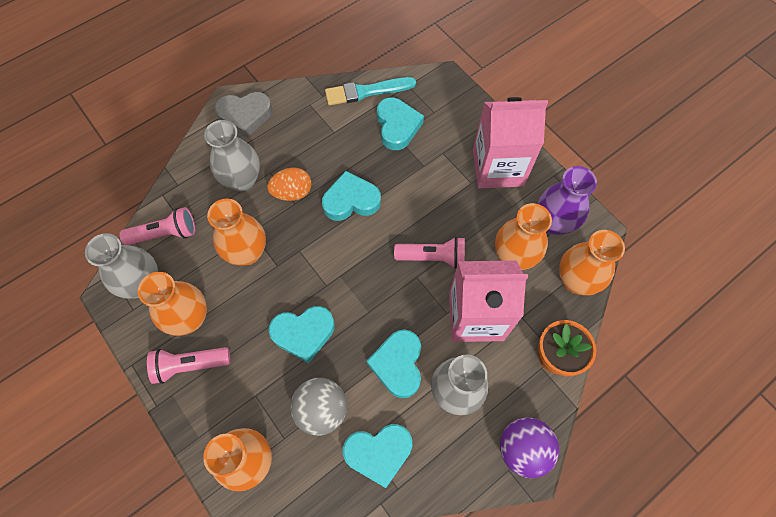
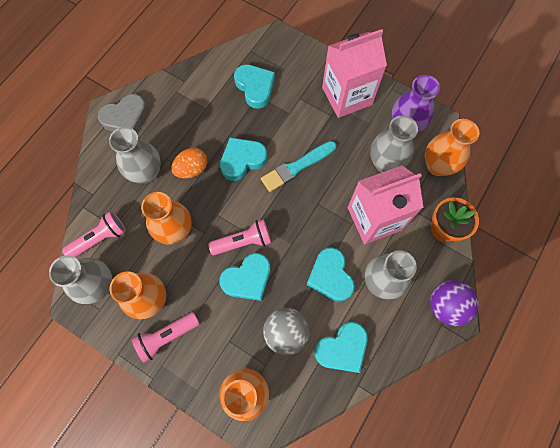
camera: 20 degrees left, 5 degrees up
(366, 92) = (219, 66): turquoise brush -> turquoise brush (297, 167)
(433, 257) = (324, 184): pink flashlight -> pink flashlight (243, 242)
(513, 257) = (385, 163): orange vase -> grey vase

